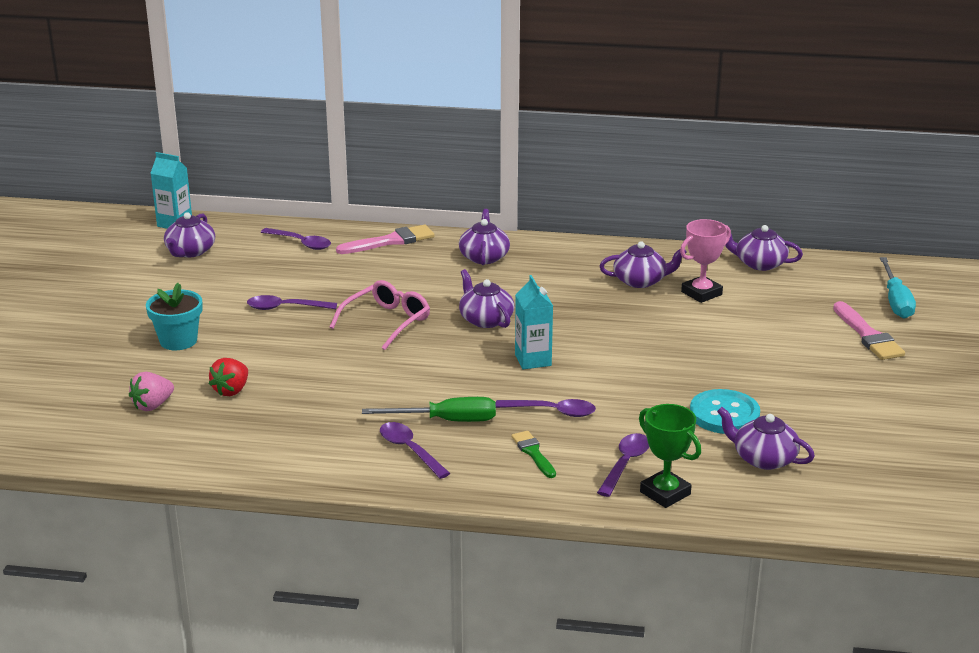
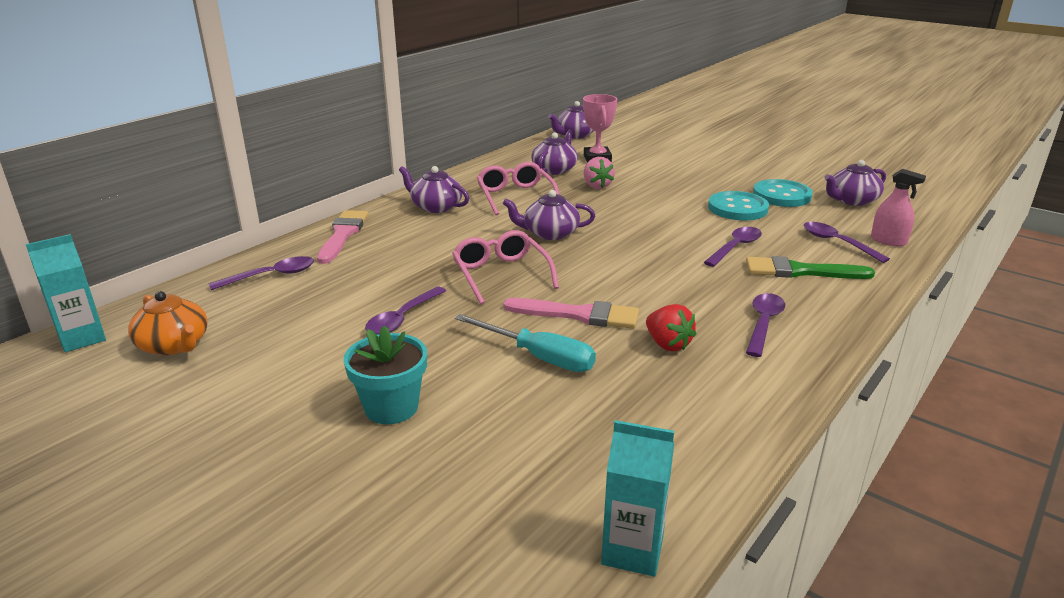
camera: 60 degrees left, 0 degrees up
(152, 405) = (540, 468): pink strawberry -> pink strawberry (597, 186)
(190, 251) = (174, 345): purple teapot -> orange teapot
(231, 390) = (555, 397): red strawberry -> red strawberry (667, 344)
(410, 450) = (763, 324): purple spoon -> purple spoon turned 120 degrees clockwise
(446, 421) = (719, 293): green screwdriver -> none
(533, 360) = (641, 233): turquoise carton -> turquoise carton (632, 550)
(533, 453) = (801, 271): green brush -> green brush, size x1.60
(548, 282) = (515, 197): none -> pink glasses
(654, 396) = (737, 208): none -> turquoise button
(665, 493) = (888, 241): green trophy -> pink spray bottle
(868, 335) = (705, 136): pink brush -> pink brush (578, 315)
(895, 301) = (668, 120): turquoise screwdriver -> turquoise screwdriver (539, 357)

